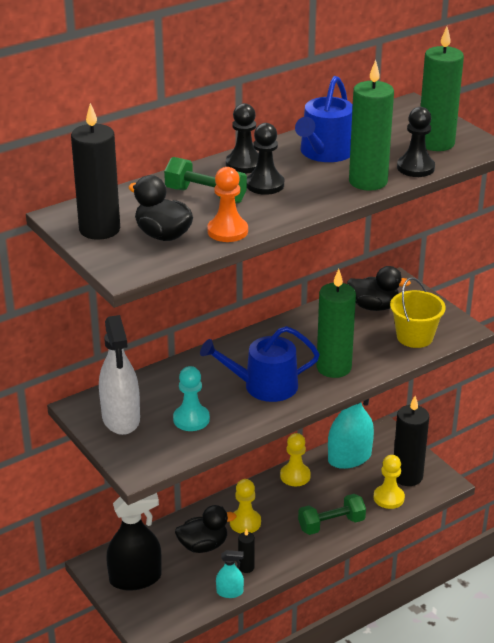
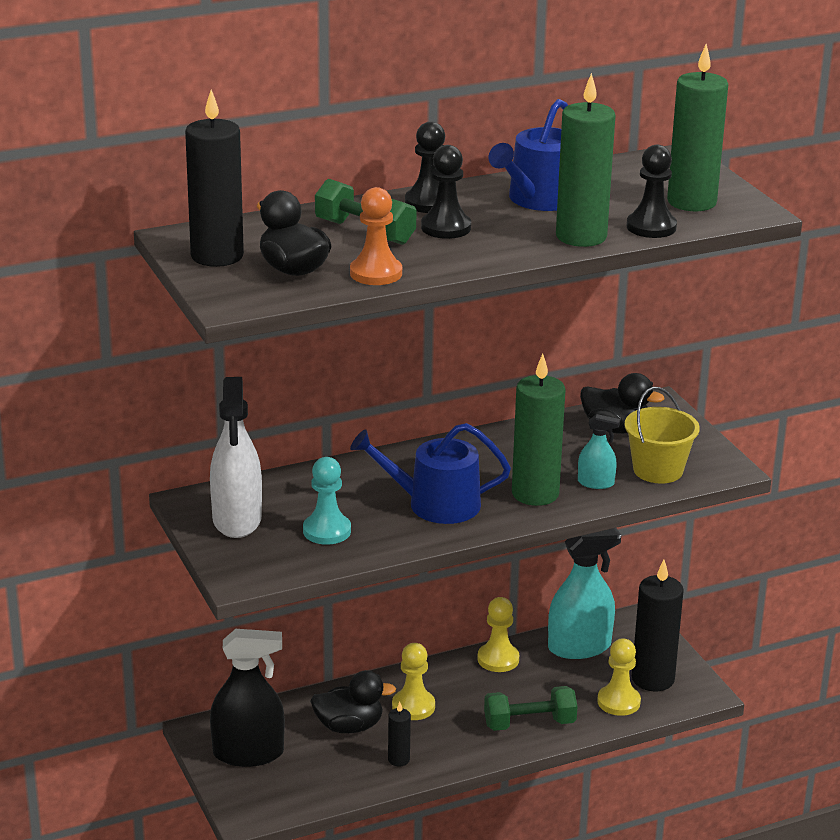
camera: 10 degrees right, 5 degrees down
(230, 592) = (368, 786): turquoise spray bottle -> turquoise spray bottle (595, 483)

